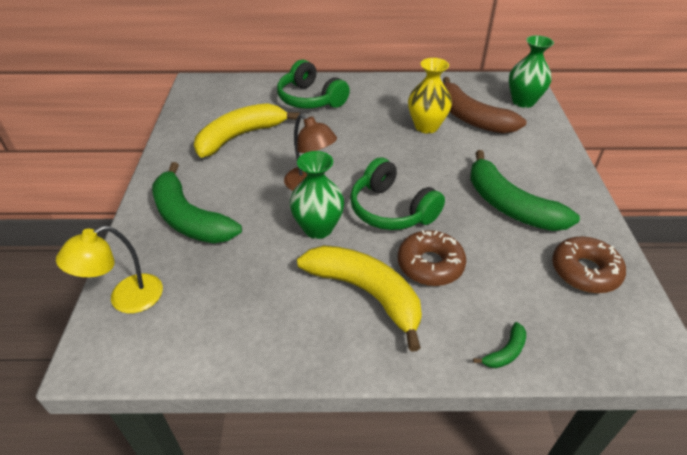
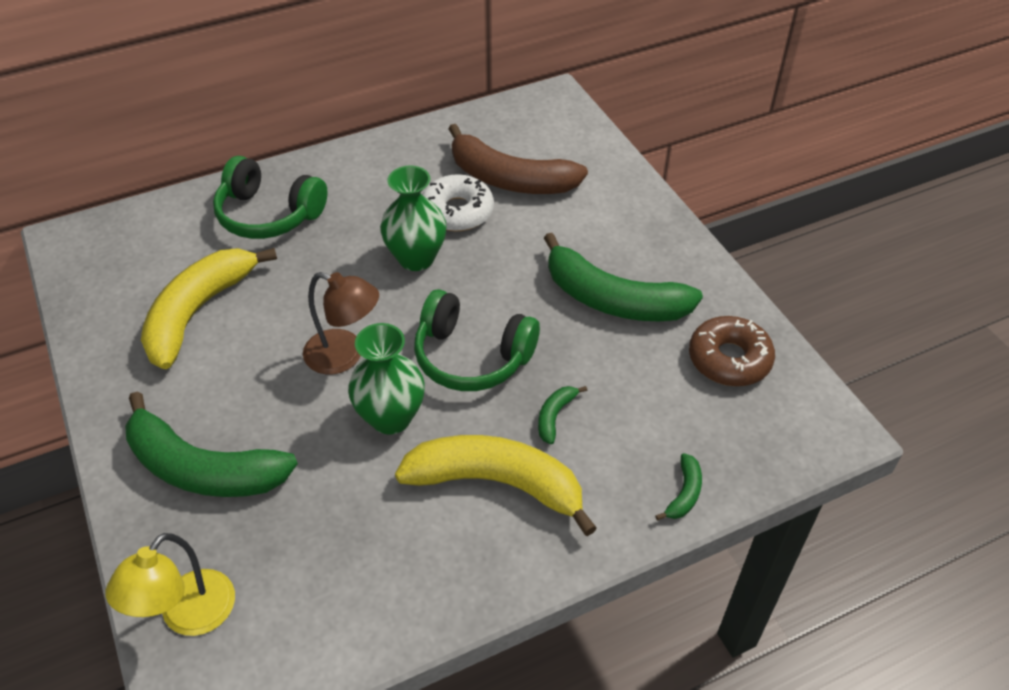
camera: 25 degrees left, 5 degrees up
(426, 126) = (457, 212): yellow vase -> white donut
(430, 264) = (555, 416): brown donut -> green banana
(523, 101) = (566, 132): green vase -> green vase (416, 258)

